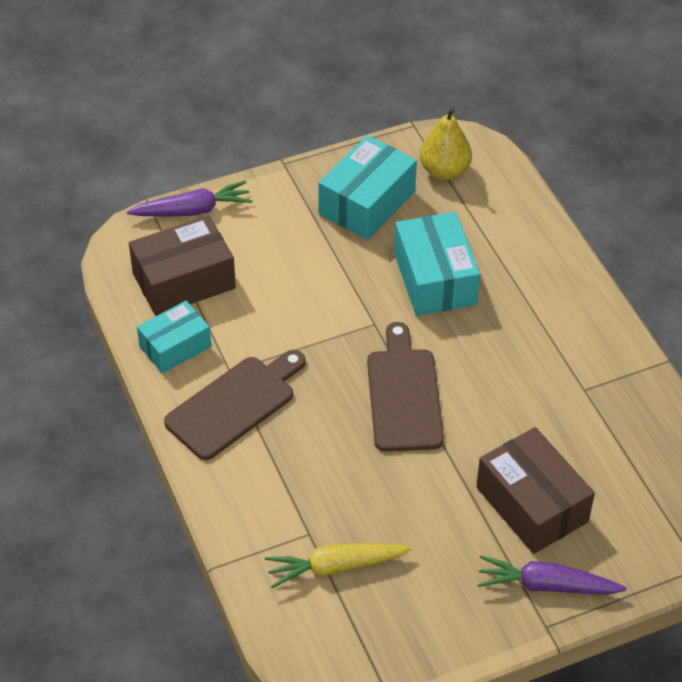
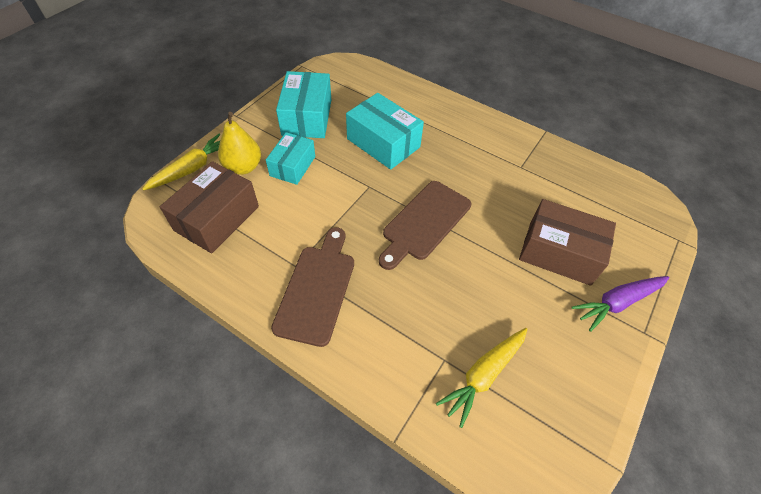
camera: 35 degrees left, 5 degrees up
(175, 346) = (242, 268): turquoise box -> turquoise box (292, 166)
(193, 210) = (192, 168): purple carrot -> yellow carrot
(404, 395) = (424, 222): brown cutting board -> brown cutting board turned 105 degrees counterclockwise
(444, 171) = (339, 82): yellow pear -> yellow pear (243, 167)

